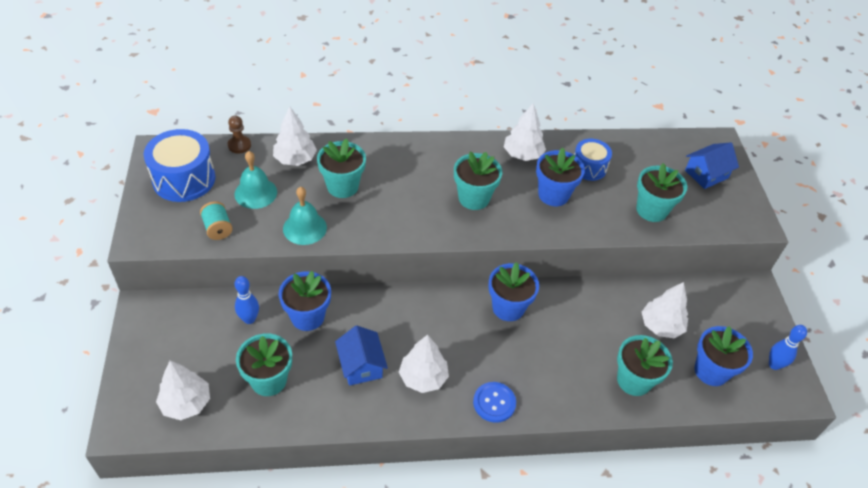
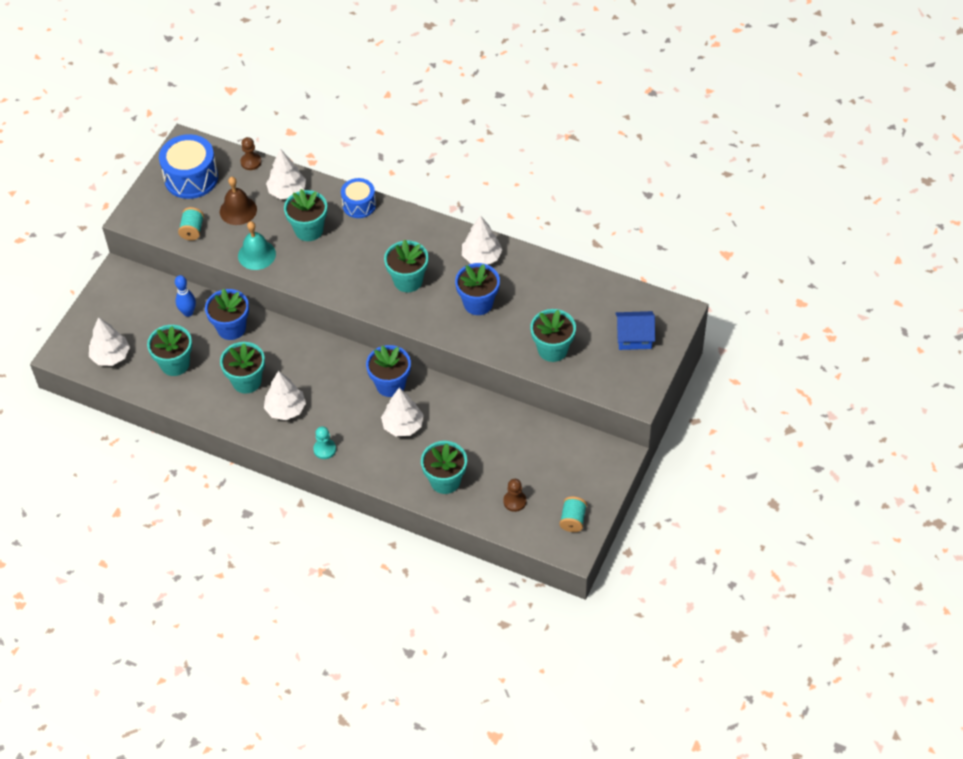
camera: 35 degrees right, 5 degrees up
(255, 193) = (238, 210): turquoise bell -> brown bell
(361, 365) = (247, 381): blue house -> turquoise flower pot
(494, 403) = (324, 449): blue button -> turquoise pawn
(589, 167) = (530, 291): blue drum -> blue drum (359, 205)
(661, 326) = (504, 451): white tree -> white tree (403, 425)
(711, 371) = (514, 501): blue flower pot -> brown pawn
(774, 365) = (573, 520): blue bowling pin -> turquoise spool

